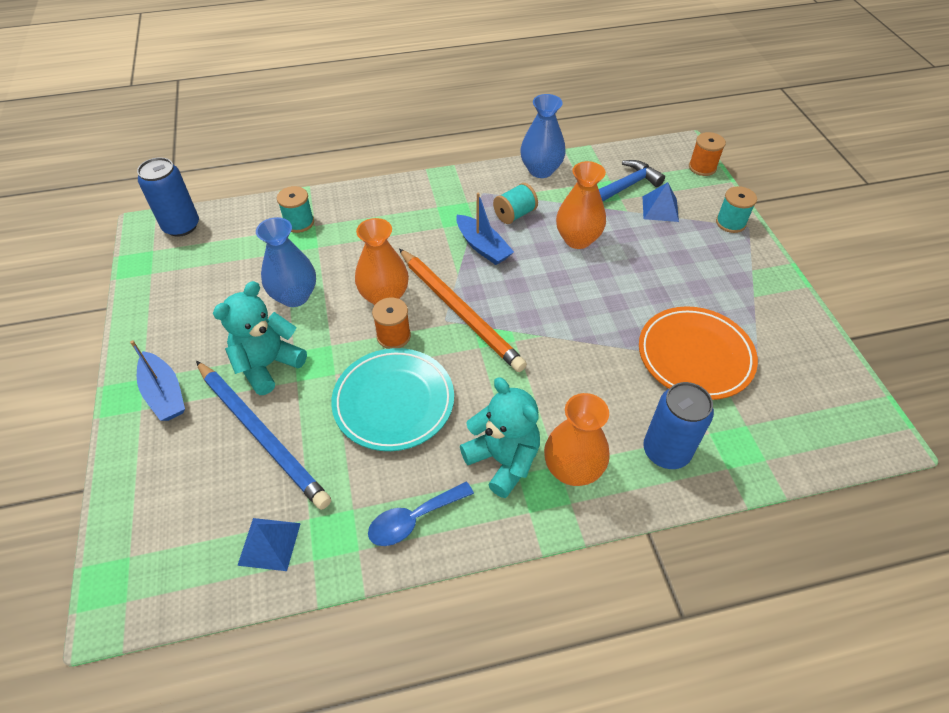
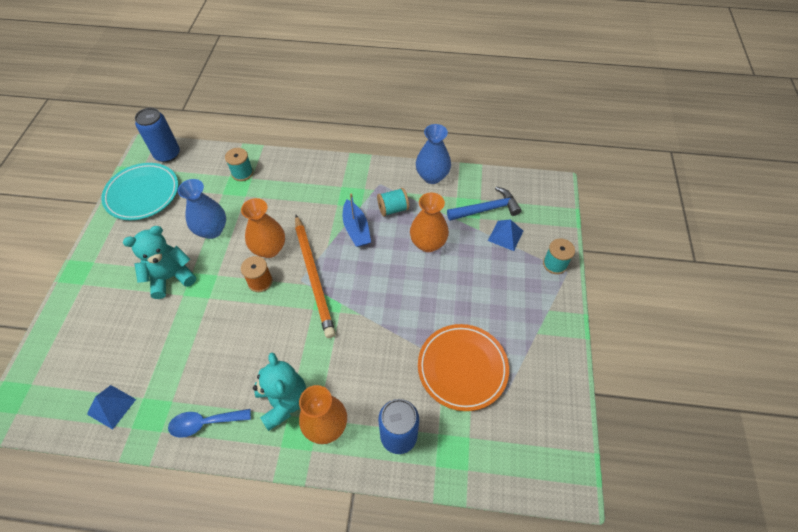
camera: 20 degrees right, 5 degrees up
(164, 394) = (101, 277): blue boat -> none
(262, 434) = (143, 327): blue pencil -> none
(394, 402) = (235, 332): turquoise plate -> turquoise plate (142, 194)
(702, 167) = (560, 208): orange spool -> none

